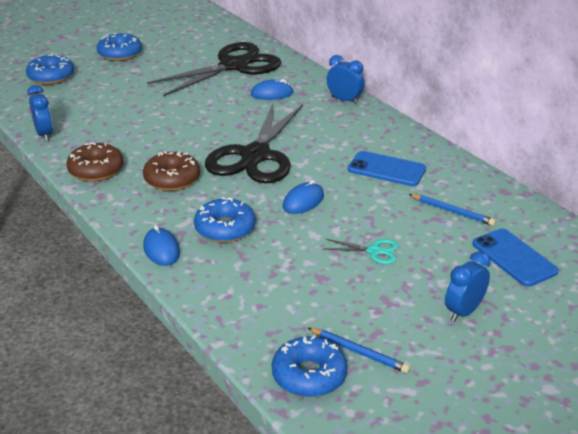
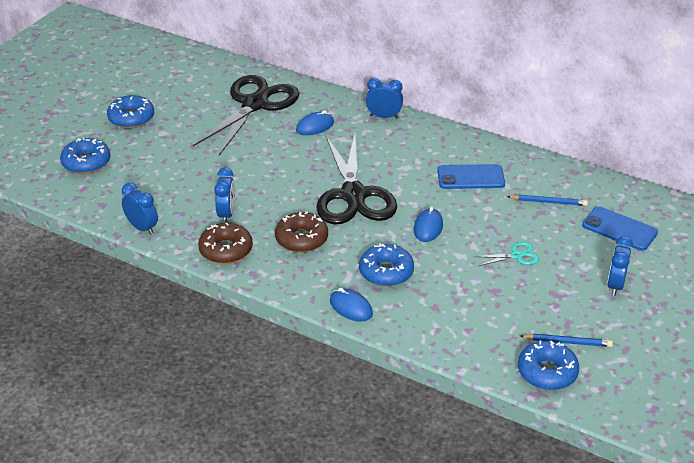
camera: 25 degrees left, 5 degrees up
(125, 142) = (226, 214): none -> blue clock

